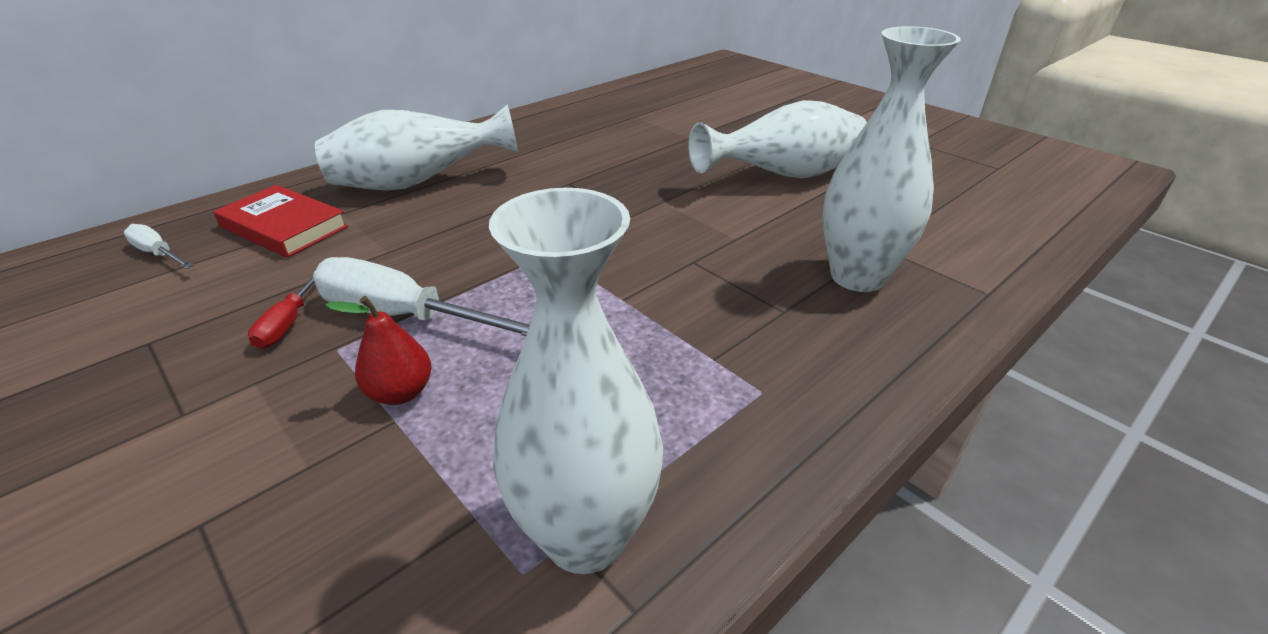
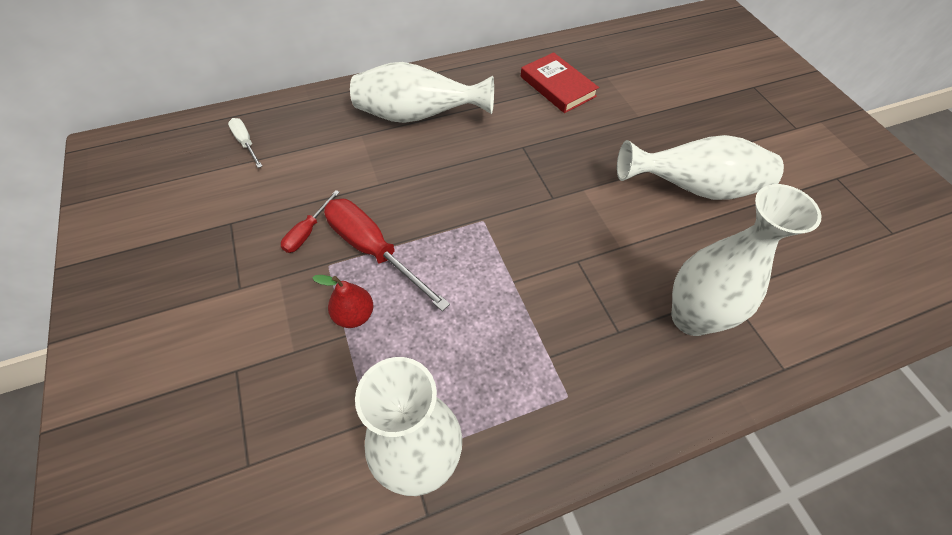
camera: 20 degrees right, 20 degrees up
(284, 227) = (322, 139): red book -> red book (557, 86)
(404, 316) = (373, 250): white screwdriver -> red screwdriver

